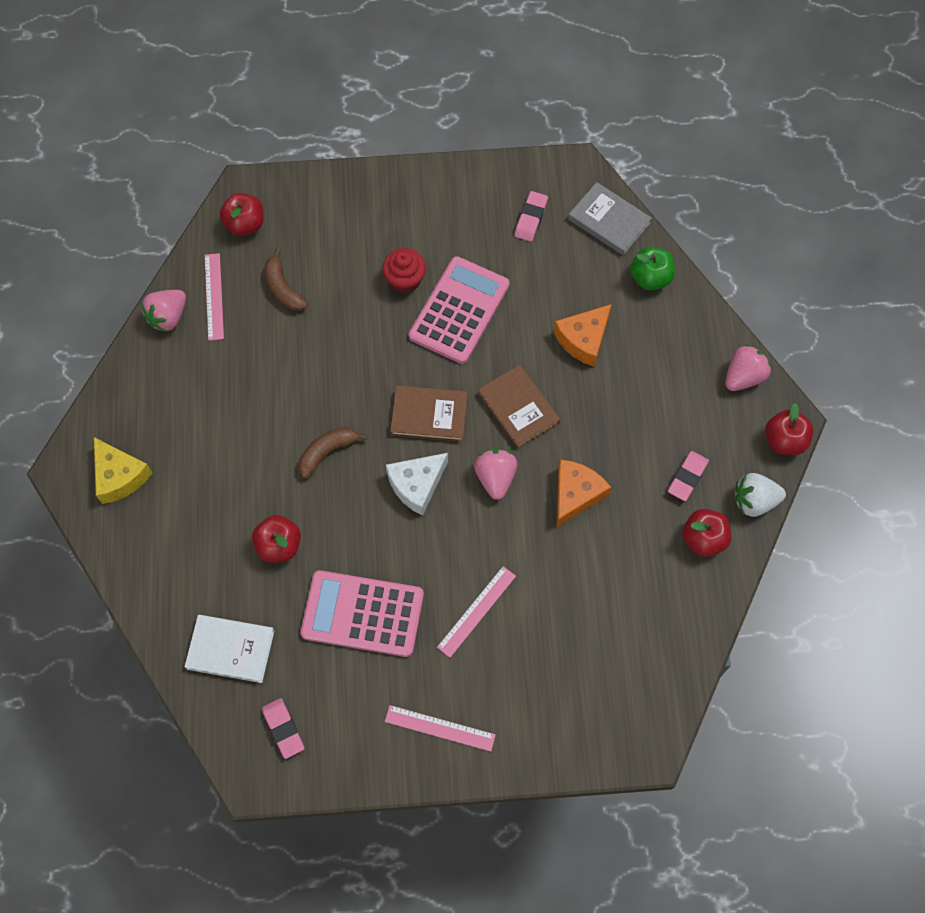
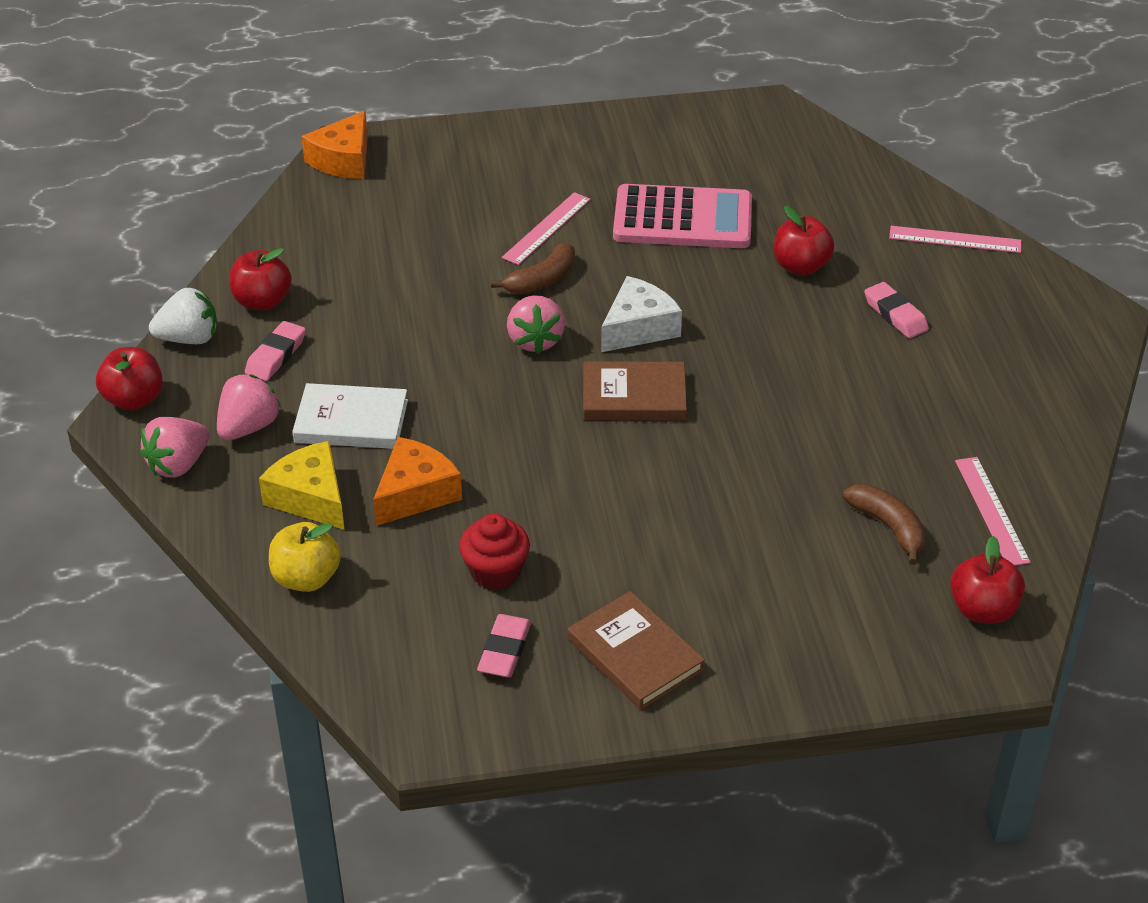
camera: 175 degrees right, 25 degrees down
(120, 476) = (1030, 314): yellow cheese -> yellow cheese (310, 497)
(168, 317) = (1049, 481): pink strawberry -> pink strawberry (248, 427)
(230, 649) = (828, 185): white book -> white book (351, 421)
(283, 729) = (749, 137): pink eraser -> pink eraser (895, 315)
(327, 452) = (765, 352): brown banana -> brown banana (542, 280)
(405, 280) = (700, 551): red cupcake -> red cupcake (495, 572)
(440, 728) = (577, 146): pink ruler -> pink ruler (955, 239)
(459, 310) = (609, 516): pink calculator -> none
(518, 408) = (509, 411): brown book -> brown book (635, 654)
(575, 494) = (427, 331): orange cheese -> orange cheese (343, 160)
(609, 221) = (370, 655): grey book -> none
(650, 278) = (306, 578): green apple -> yellow apple

